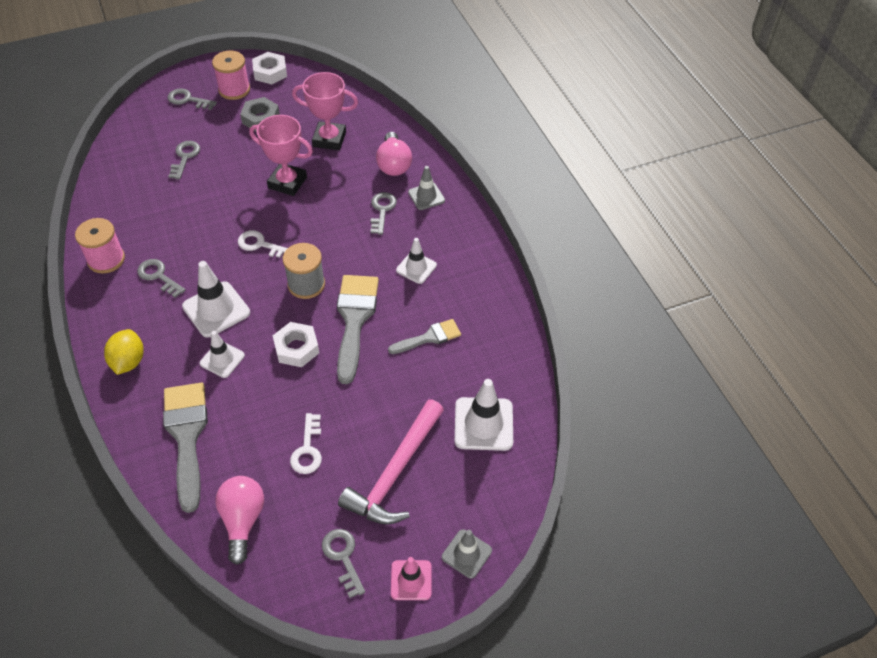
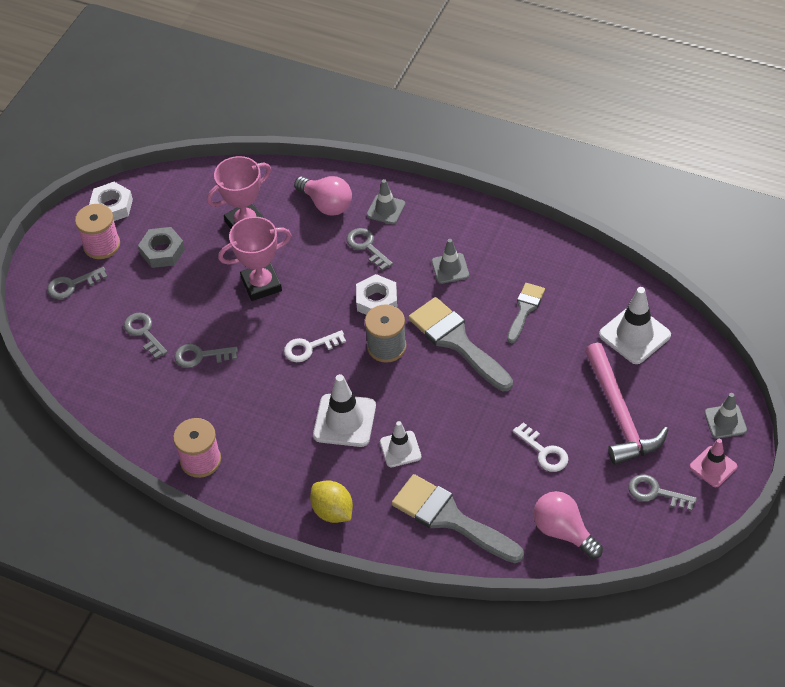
camera: 40 degrees left, 0 degrees up
(158, 276) = (263, 436): grey key -> grey key (200, 356)
(296, 348) = (443, 395): white nut -> white nut (377, 301)
(416, 268) = (450, 268): white traffic cone -> grey traffic cone

